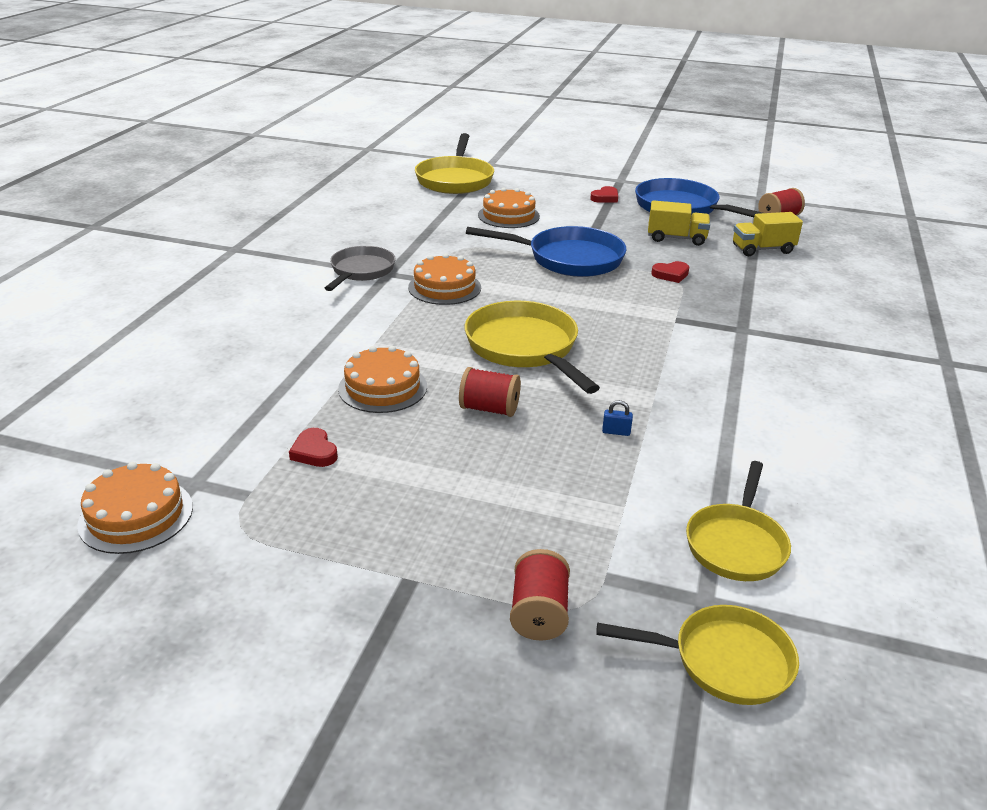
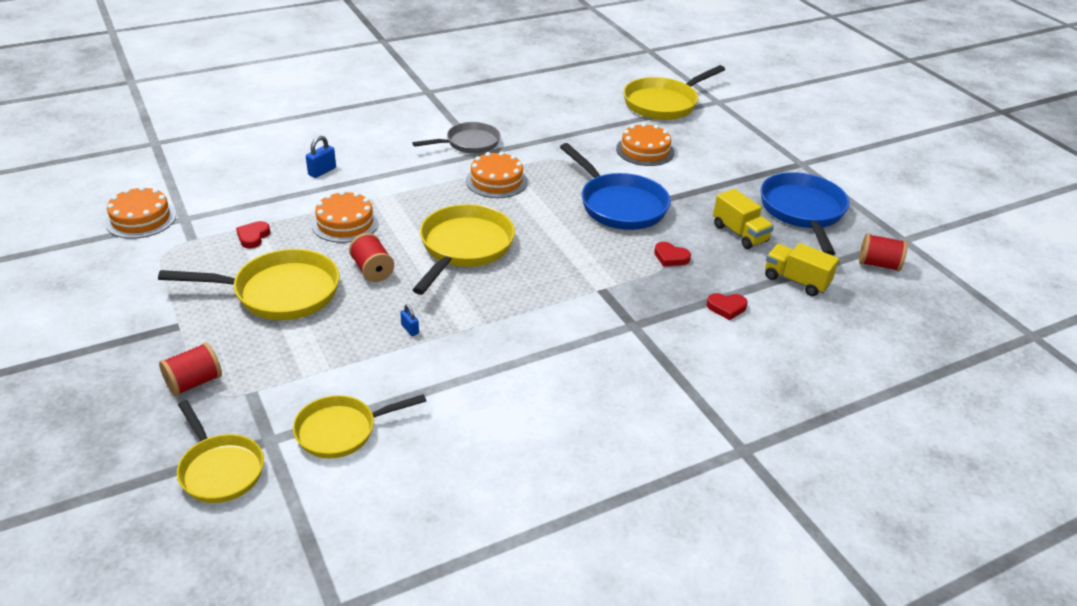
camera: 45 degrees right, 5 degrees up
(265, 359) = (322, 171): none -> blue padlock
(447, 480) = (280, 292): none -> yellow pan
(605, 198) = (754, 172): red heart -> red heart (726, 308)

